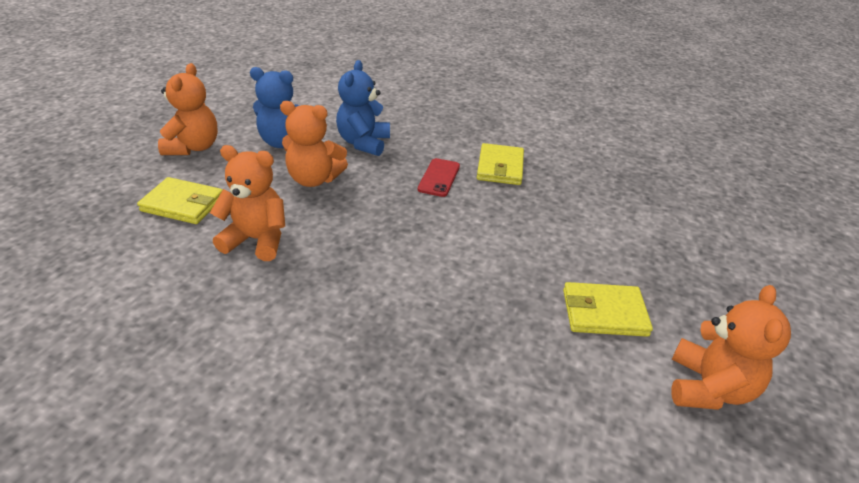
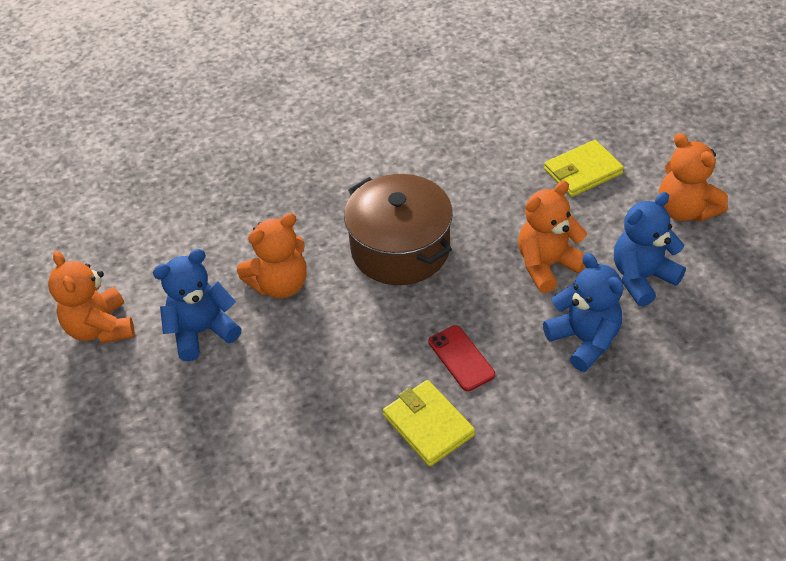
camera: 140 degrees right, 10 degrees up
(257, 240) = (490, 192): orange teddy bear -> orange teddy bear (280, 284)
(380, 254) = (400, 249): none -> brown pot
(604, 312) = (202, 331): yellow wallet -> blue teddy bear

